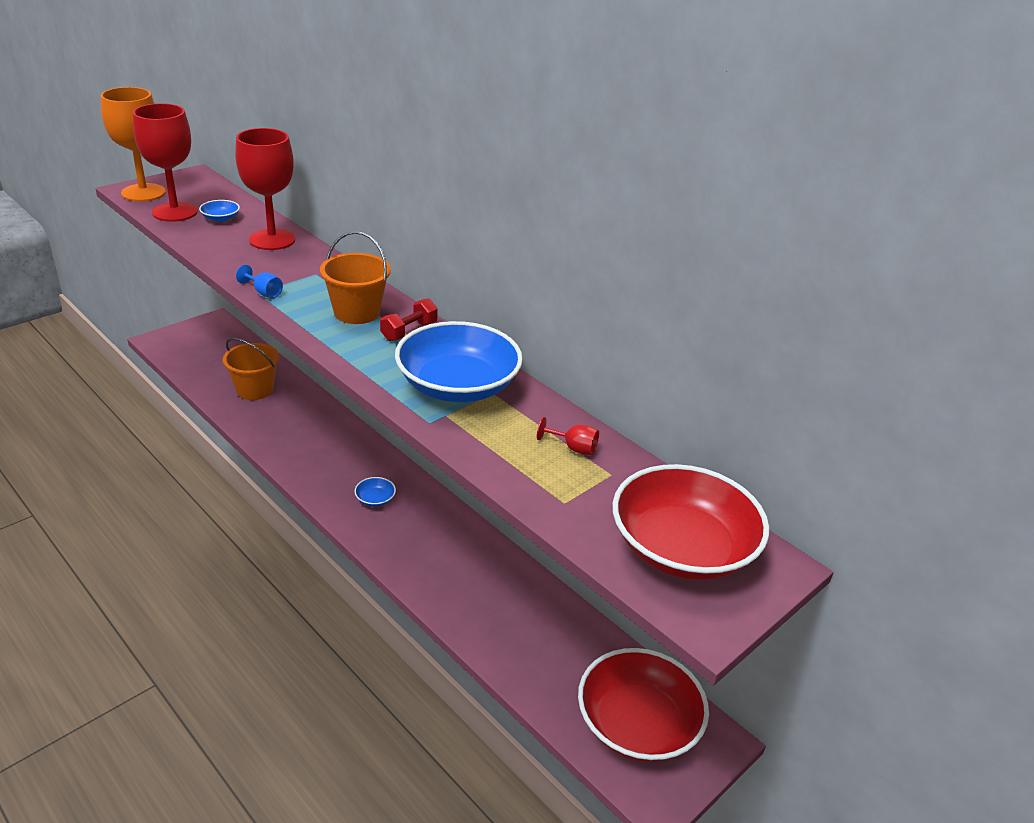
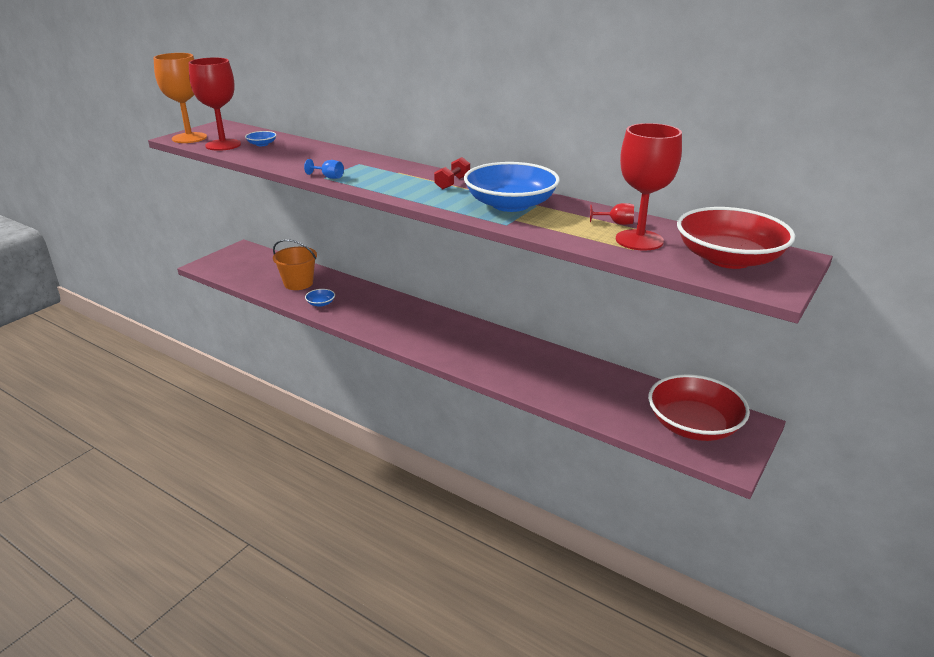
camera: 10 degrees left, 5 degrees down
(272, 240) = (311, 150): red goblet -> red goblet (639, 240)
(357, 312) = (406, 178): orange bucket -> none
(375, 499) = (430, 332): blue bowl -> blue bowl (321, 303)

